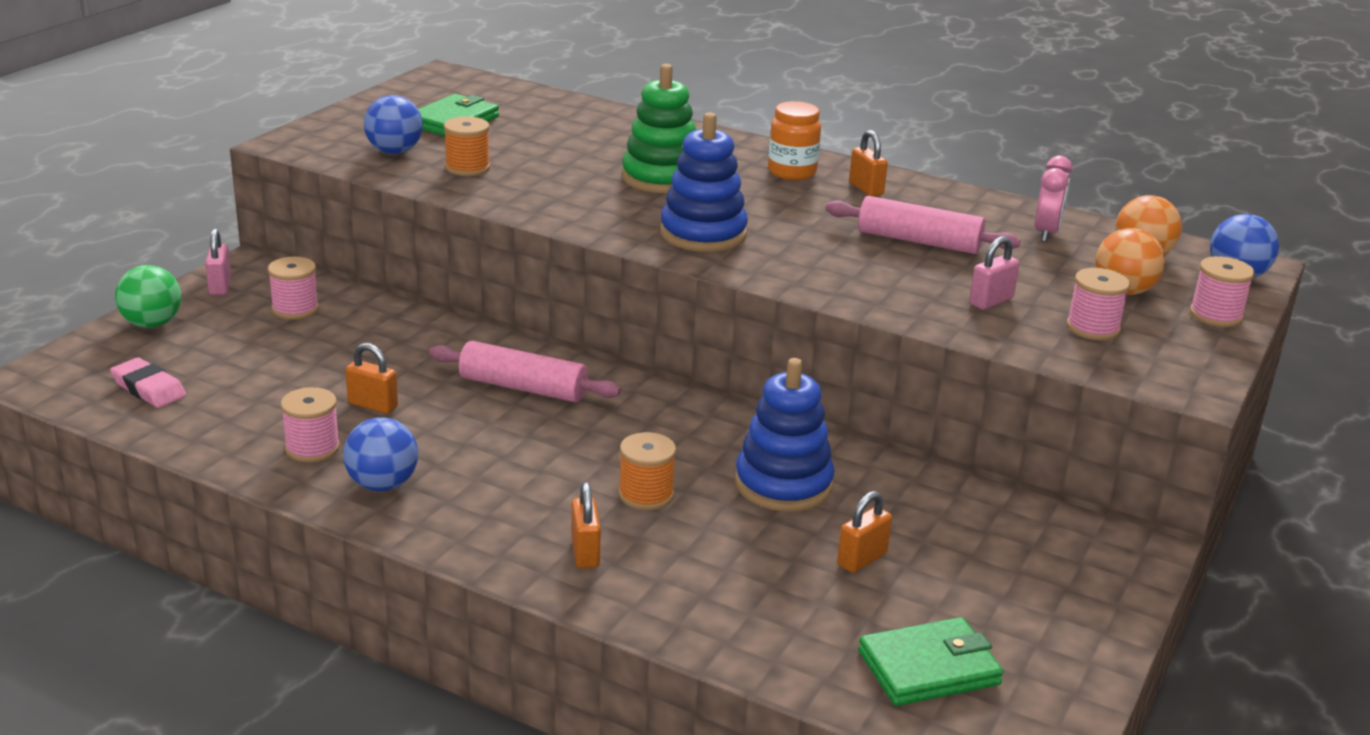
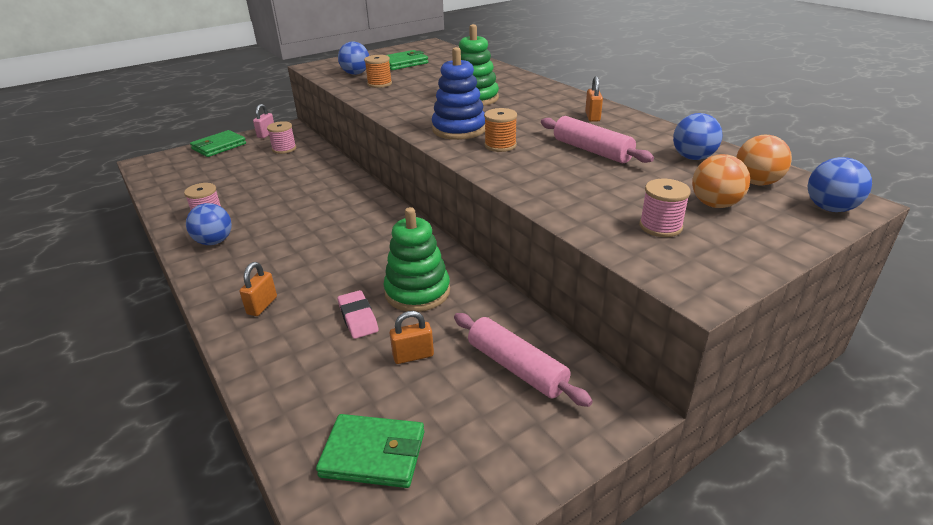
camera: 30 degrees right, 5 degrees up
(149, 388) = (180, 174): pink eraser -> pink eraser (358, 318)
(152, 324) = (219, 146): green ball -> green wallet
(372, 405) = (260, 200): orange padlock -> none
(523, 387) = (340, 205): pink rolling pin -> pink rolling pin (516, 367)
(646, 495) = (333, 279): orange spool -> orange spool (500, 145)
(783, 484) = (417, 292): blue stacking toy -> green stacking toy
(792, 172) = (555, 103): orange jar -> none
(991, 301) = (600, 195): pink padlock -> none
(1046, 233) = (693, 158): pink clock -> blue ball
(1215, 315) = (780, 235): pink spool -> none

